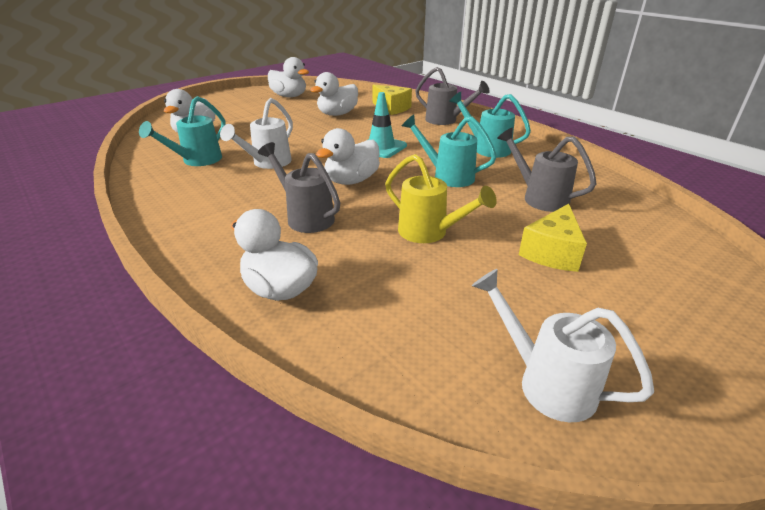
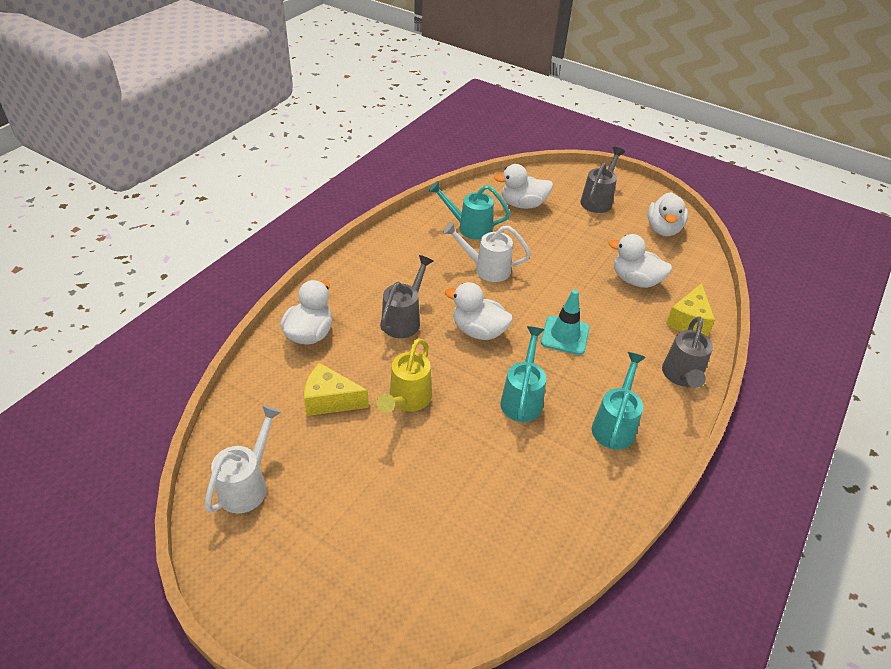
camera: 70 degrees right, 10 degrees up
(539, 197) = (508, 479): grey watering can -> grey watering can (598, 200)
(552, 252) = (404, 489): yellow cheese -> yellow cheese (330, 400)

